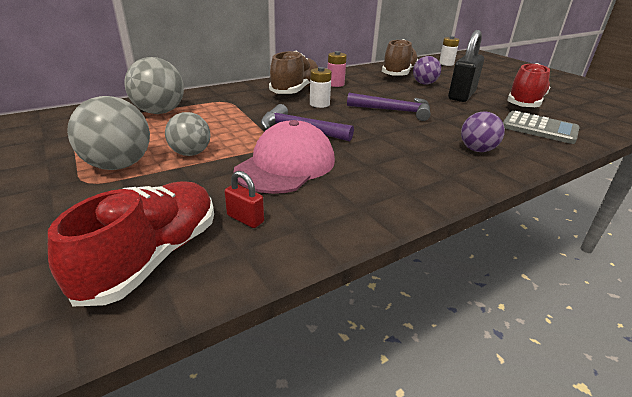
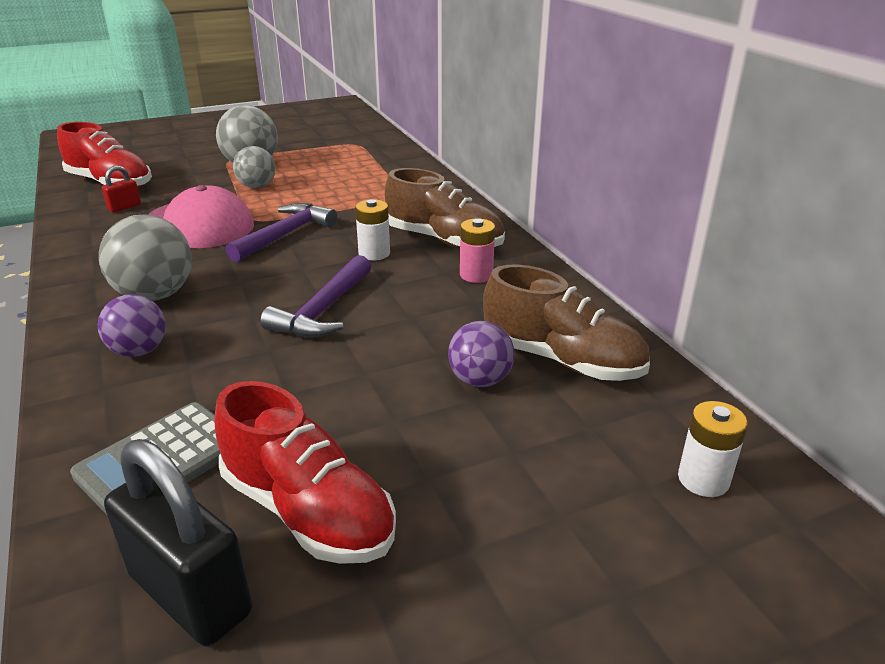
camera: 100 degrees right, 0 degrees up
(160, 112) = (373, 169): grey ball -> grey ball (155, 295)
(461, 95) = (386, 414): black padlock -> black padlock (190, 594)

